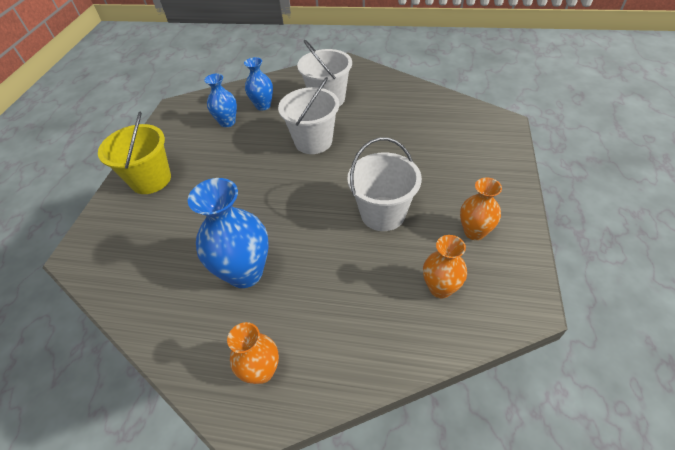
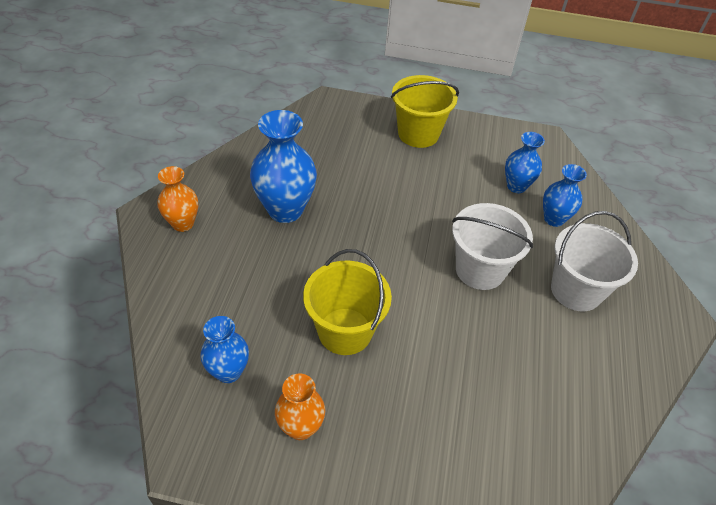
camera: 85 degrees right, 0 degrees up
(383, 213) = (345, 331): white bucket -> yellow bucket
(440, 288) = (228, 371): orange vase -> blue vase

